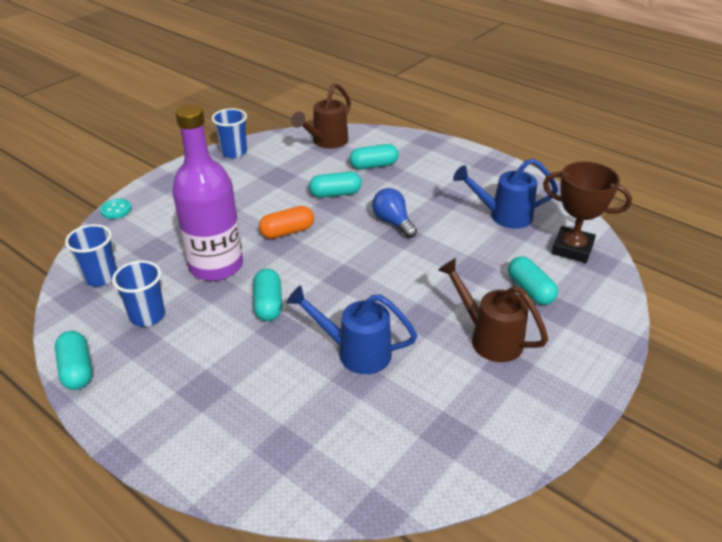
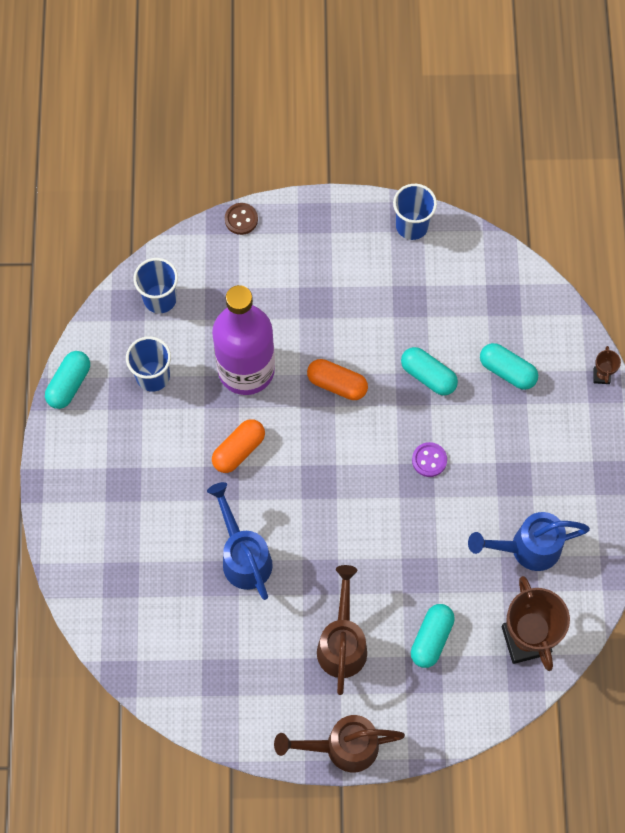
camera: 50 degrees right, 30 degrees up
(116, 210) = (241, 219): turquoise button -> brown button
(268, 304) = (239, 450): turquoise capsule -> orange capsule
(326, 142) = (508, 292): brown watering can -> brown watering can (342, 747)
(393, 222) = (429, 460): blue light bulb -> purple button
(421, 139) = (601, 376): none -> brown trophy
(503, 216) = (526, 548): blue watering can -> blue watering can turned 60 degrees counterclockwise

